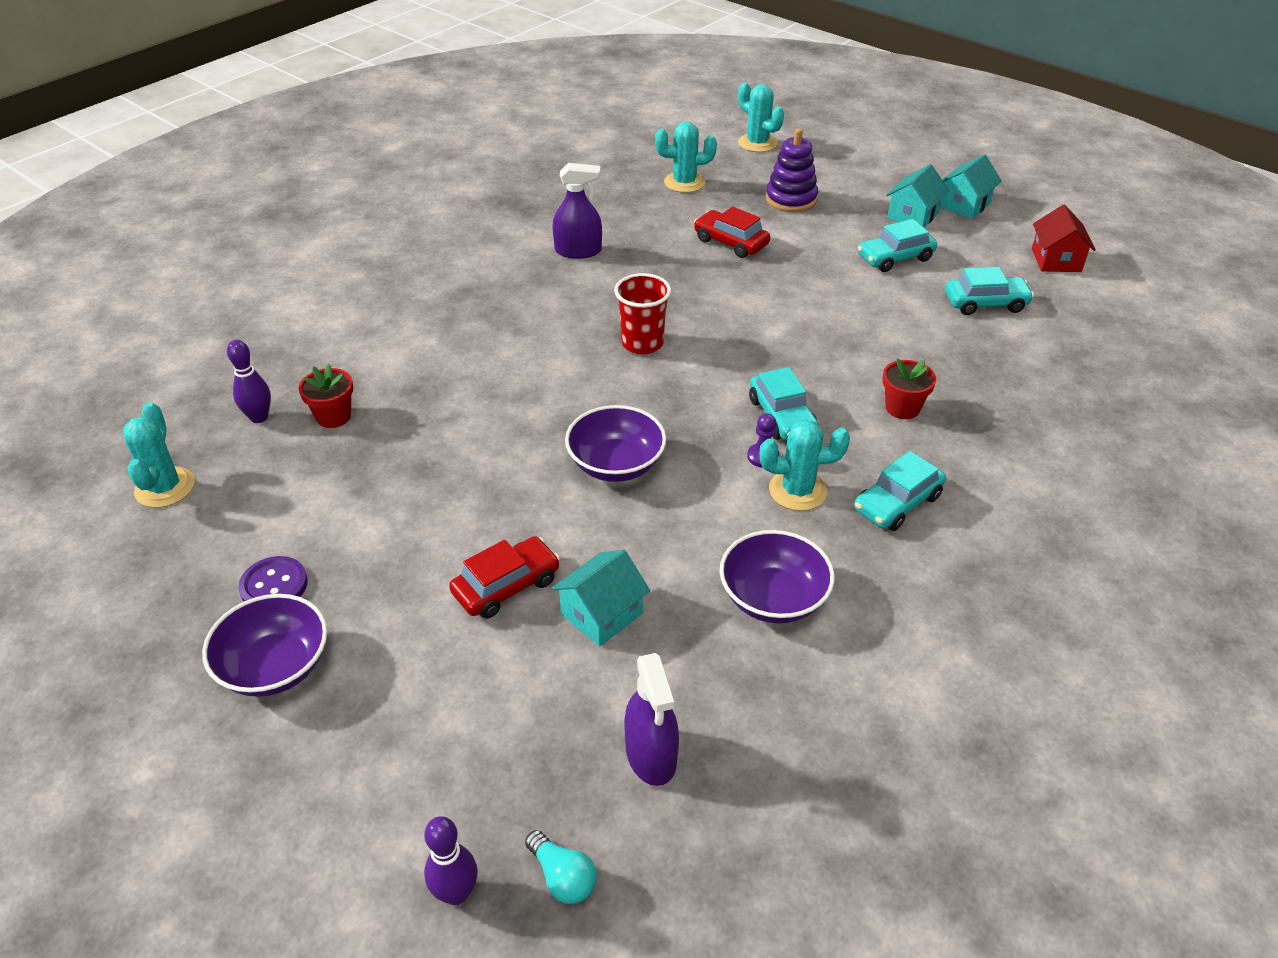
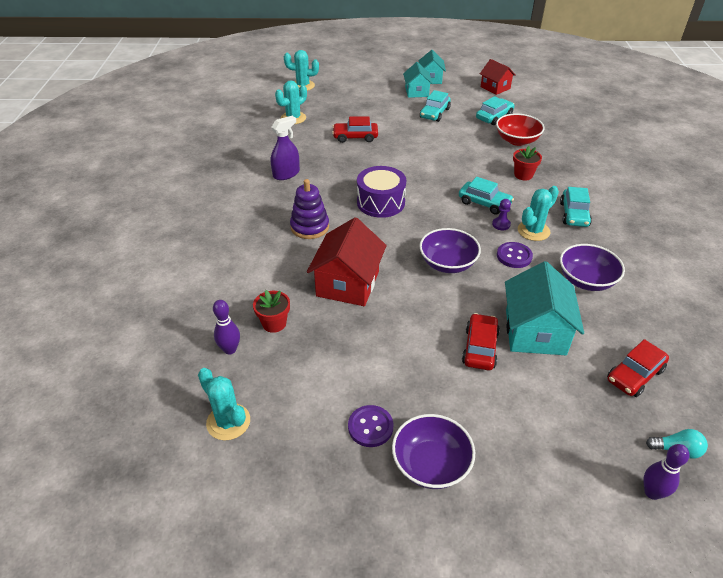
camera: 40 degrees left, 0 degrees up
(466, 419) = (348, 283): none -> red house
(601, 614) = (535, 332): turquoise house -> turquoise house, size x1.62
(642, 343) = (380, 202): red cup -> purple drum
(651, 755) = (634, 375): purple spray bottle -> red car
(718, 507) = (514, 256): none -> purple button
(791, 199) = (355, 106): purple stacking toy -> purple stacking toy (310, 227)
(970, 354) = (517, 140): none -> red bowl

